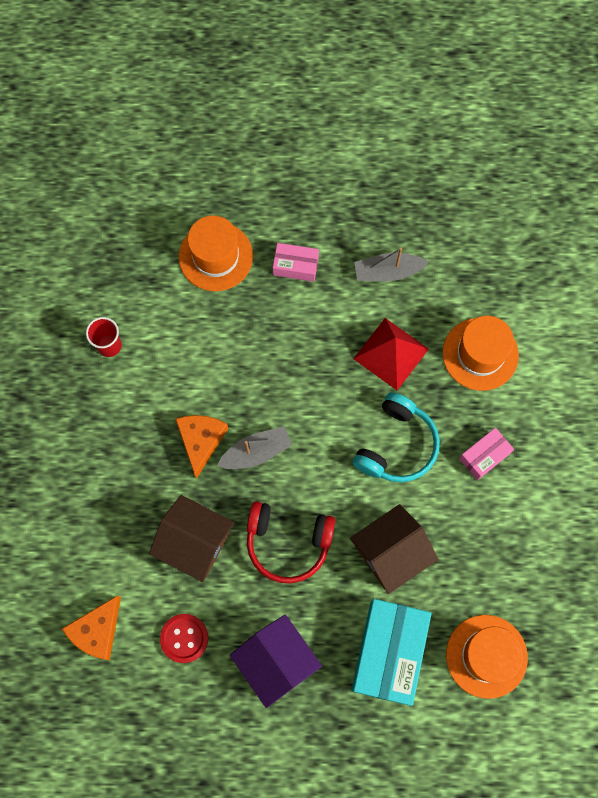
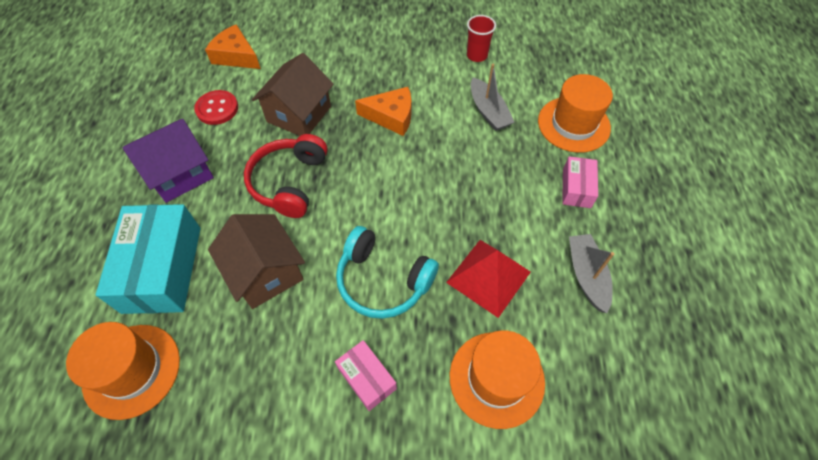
camera: 90 degrees right, 15 degrees down
(256, 452) = (380, 157): grey boat -> grey boat (488, 111)
(389, 653) = (162, 269): turquoise box -> turquoise box turned 75 degrees clockwise

